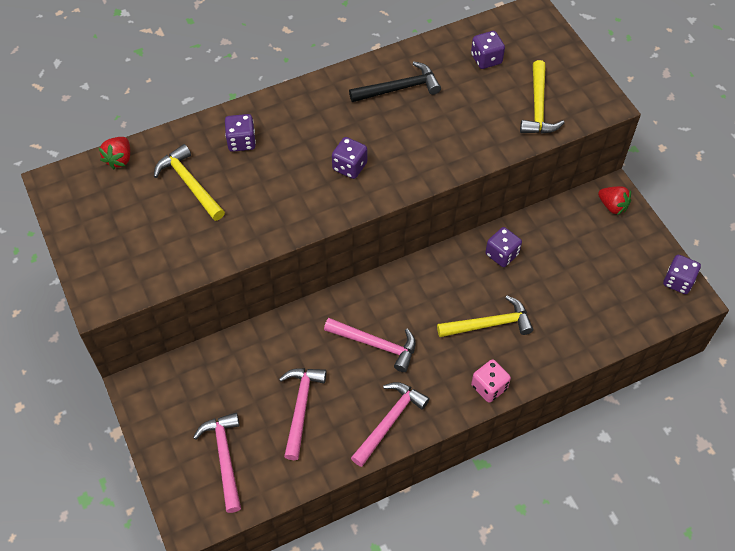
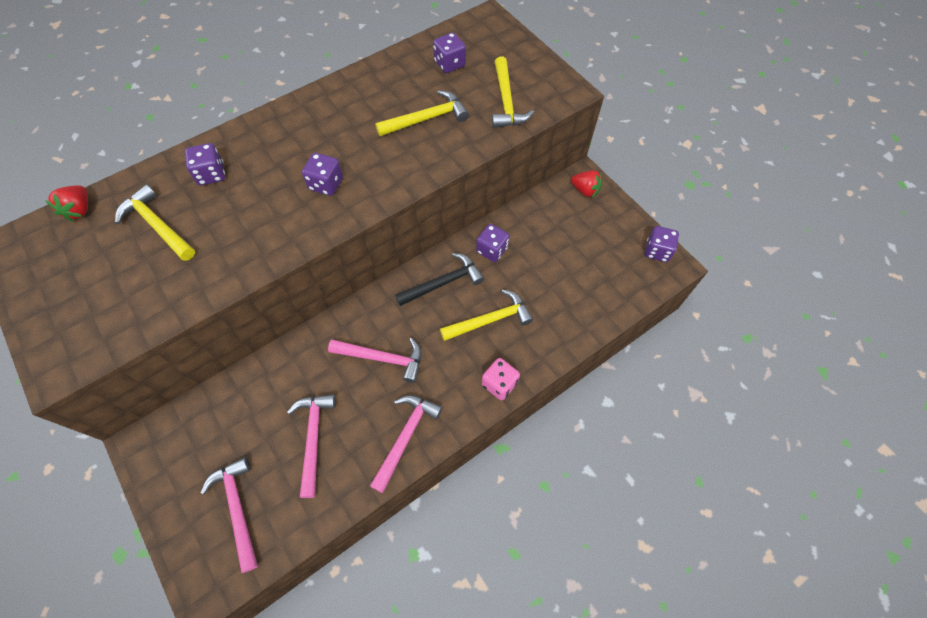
camera: 10 degrees left, 5 degrees up
(399, 88) = (369, 101): black hammer -> black hammer (443, 283)
(455, 114) = (427, 119): none -> yellow hammer

